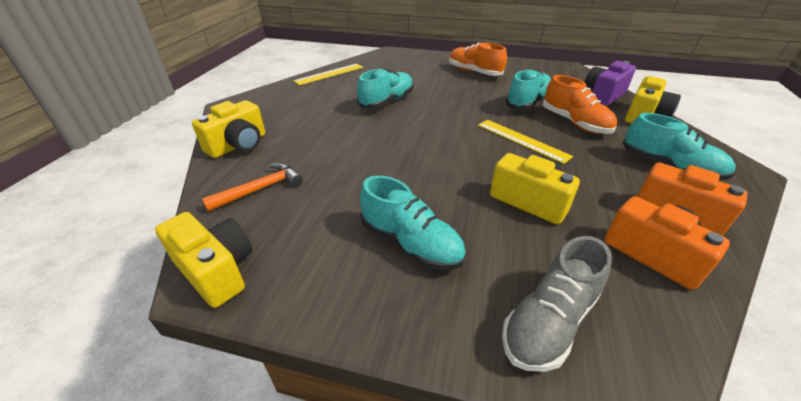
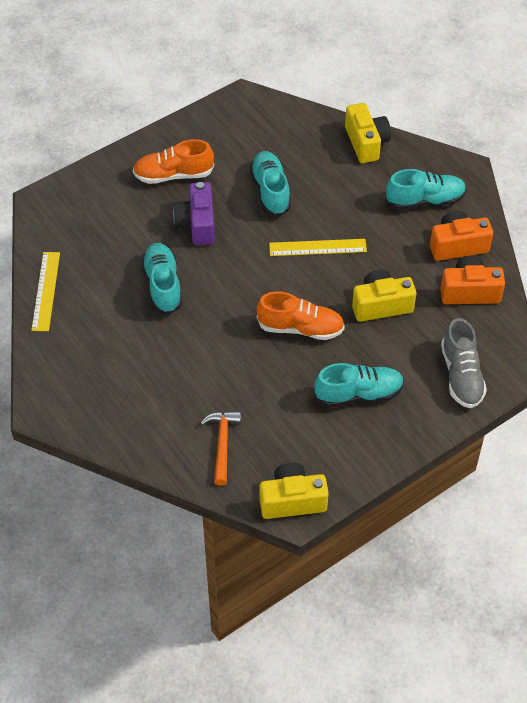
camera: 50 degrees left, 15 degrees up
(238, 145) = (136, 432): yellow camera -> none
(574, 123) = (329, 193): orange shoe -> orange shoe (300, 328)
(603, 95) = (314, 132): purple camera -> purple camera (197, 224)

